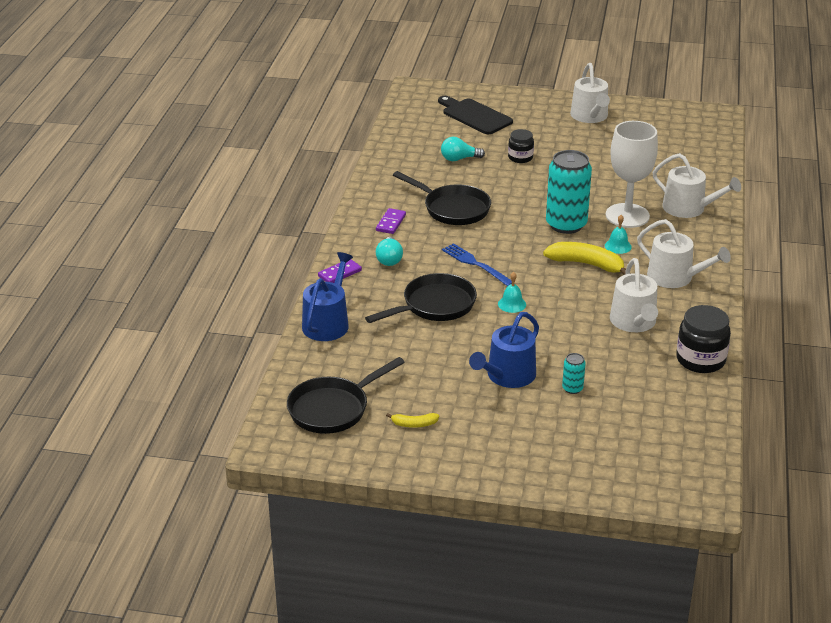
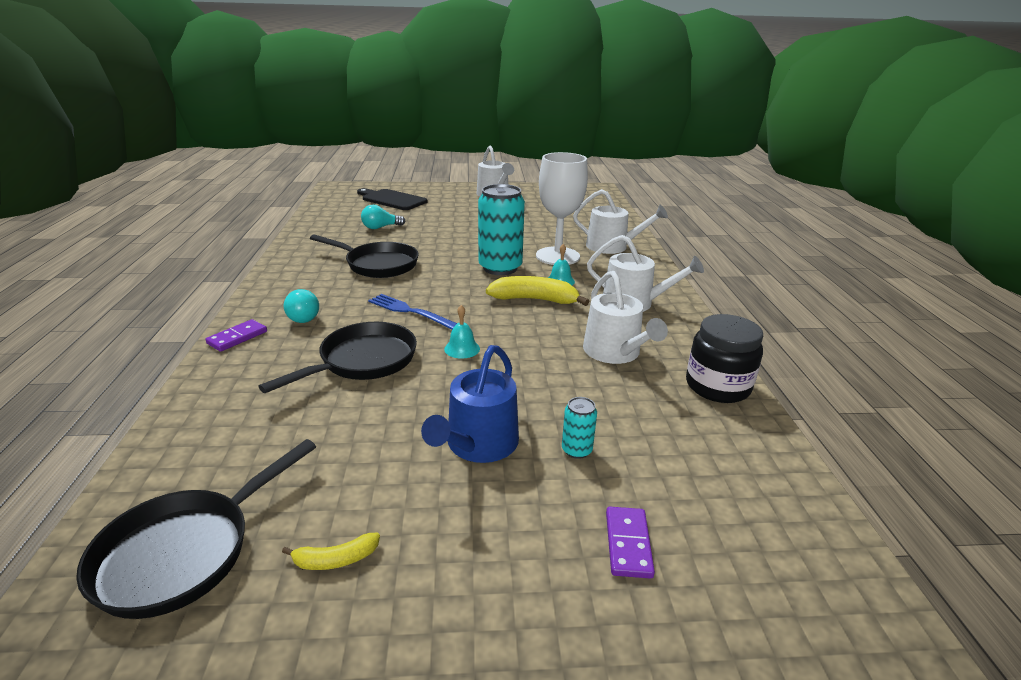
camera: 15 degrees left, 5 degrees down
(327, 323) = (207, 401): blue watering can -> none
(391, 223) = (308, 282): purple domino -> purple domino (628, 544)
(520, 157) = (440, 223): black jar -> none

